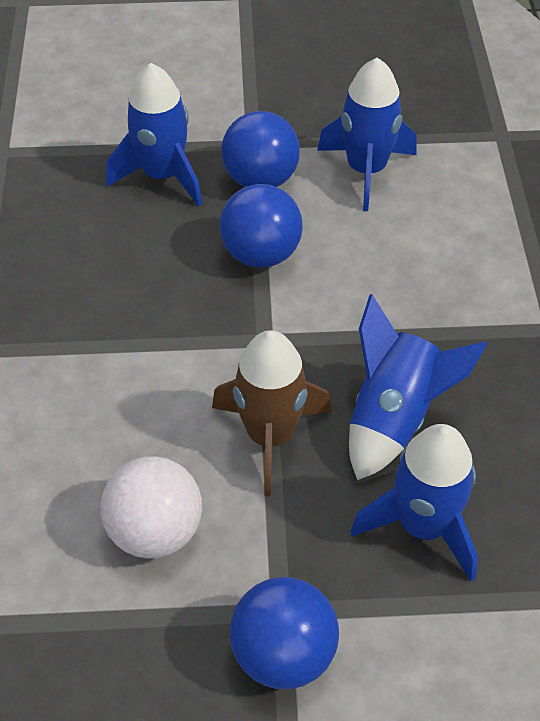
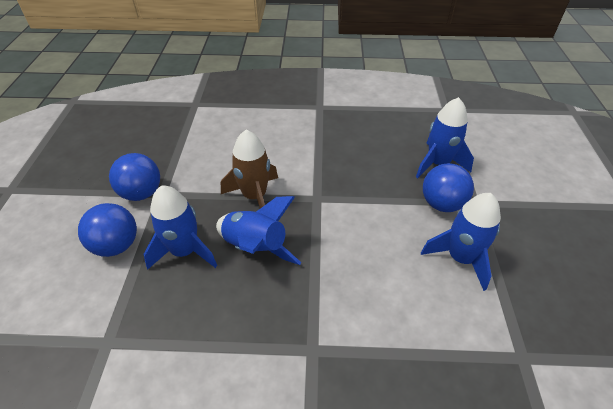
camera: 95 degrees right, 5 degrees down
(155, 531) = (214, 157): white ball -> none
(261, 254) = (379, 200): blue ball -> blue ball (116, 245)

